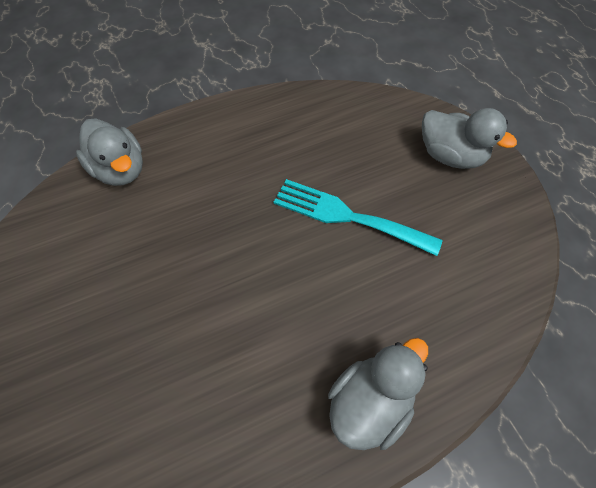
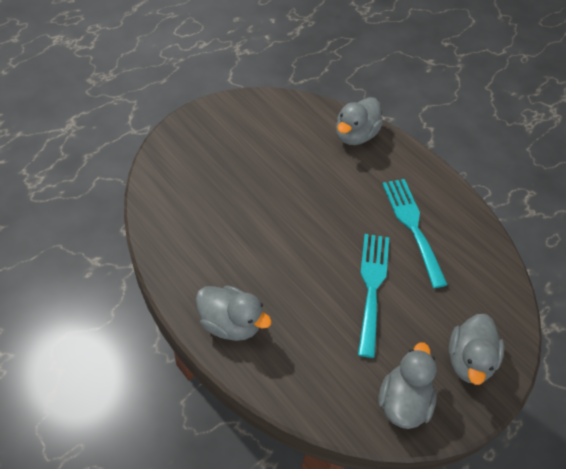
camera: 70 degrees right, 5 degrees down
(276, 153) = (412, 226): none -> turquoise fork
(494, 228) = (403, 401): none -> grey duck

